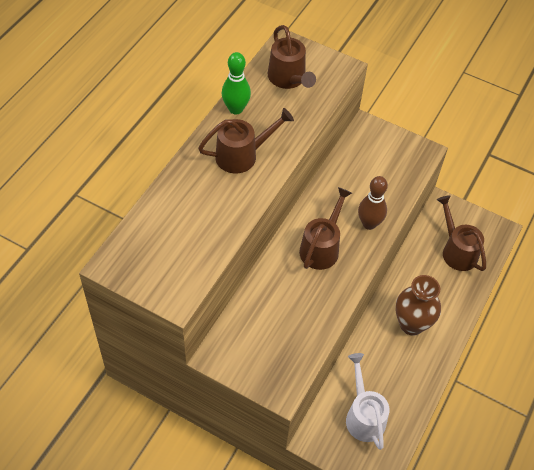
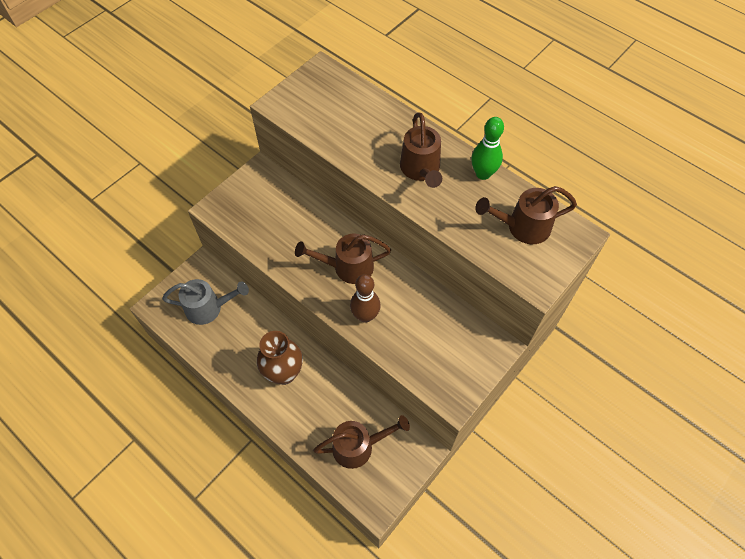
camera: 105 degrees right, 5 degrees up
(322, 247) = (347, 267): brown watering can -> brown watering can turned 135 degrees clockwise
(363, 415) = (209, 308): white watering can -> grey watering can

